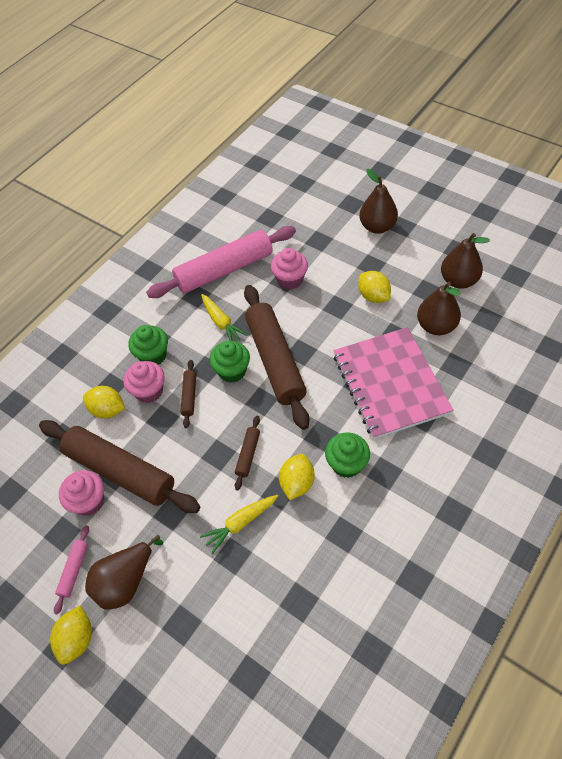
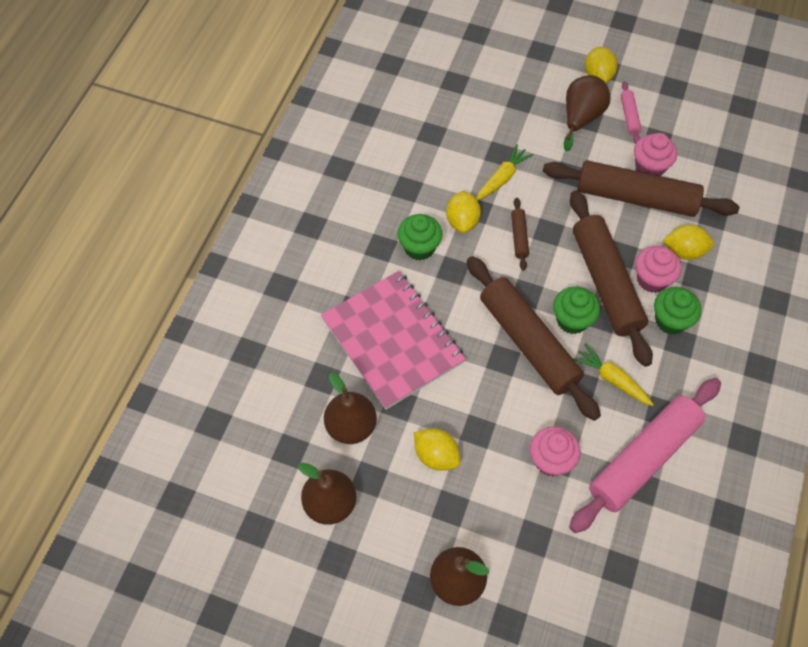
camera: 160 degrees right, 5 degrees up
(189, 396) = (606, 283): brown rolling pin -> brown rolling pin, size x2.36

